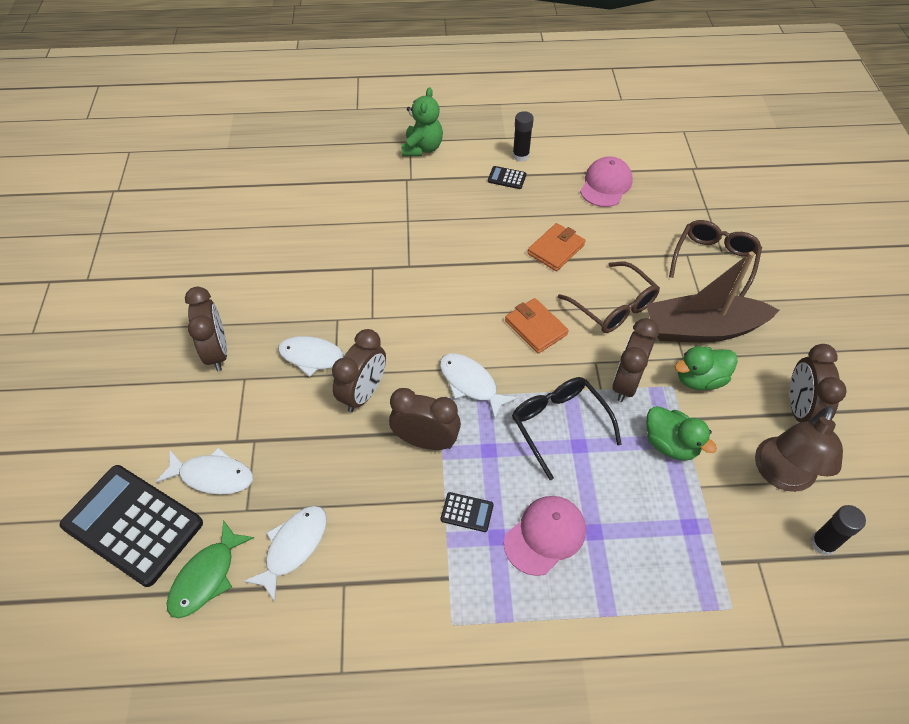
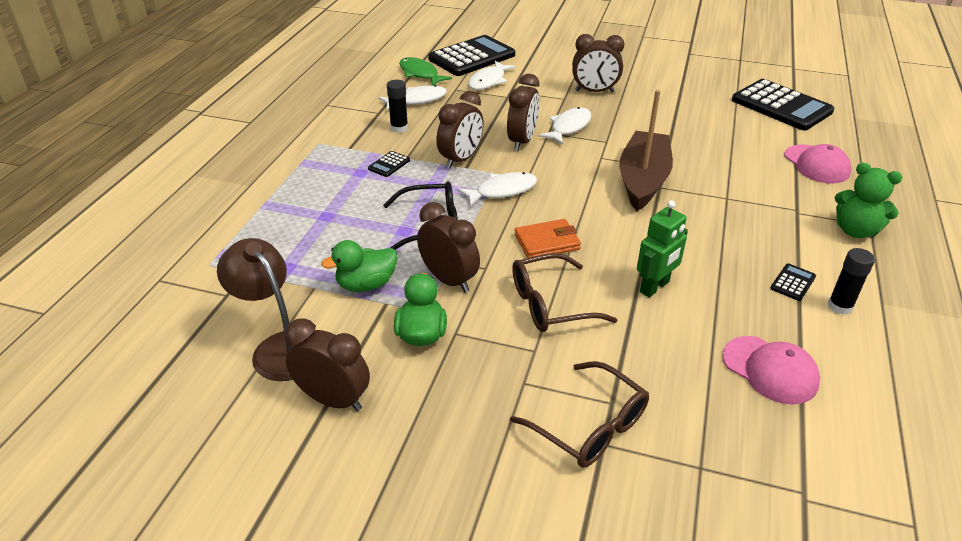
camera: 110 degrees right, 15 degrees down
(215, 195) = (781, 106): none -> black calculator
(293, 547) = (417, 100): white fish -> white fish turned 75 degrees counterclockwise
(363, 393) = (522, 141): brown clock -> brown clock turned 120 degrees counterclockwise
(545, 535) = (343, 193): pink cap -> pink cap (816, 164)
(556, 249) = (654, 287): orange wallet -> green robot
(702, 329) = (485, 365): brown boat -> brown boat (643, 180)
(822, 543) = (200, 343): black glue stick -> black glue stick (399, 128)

